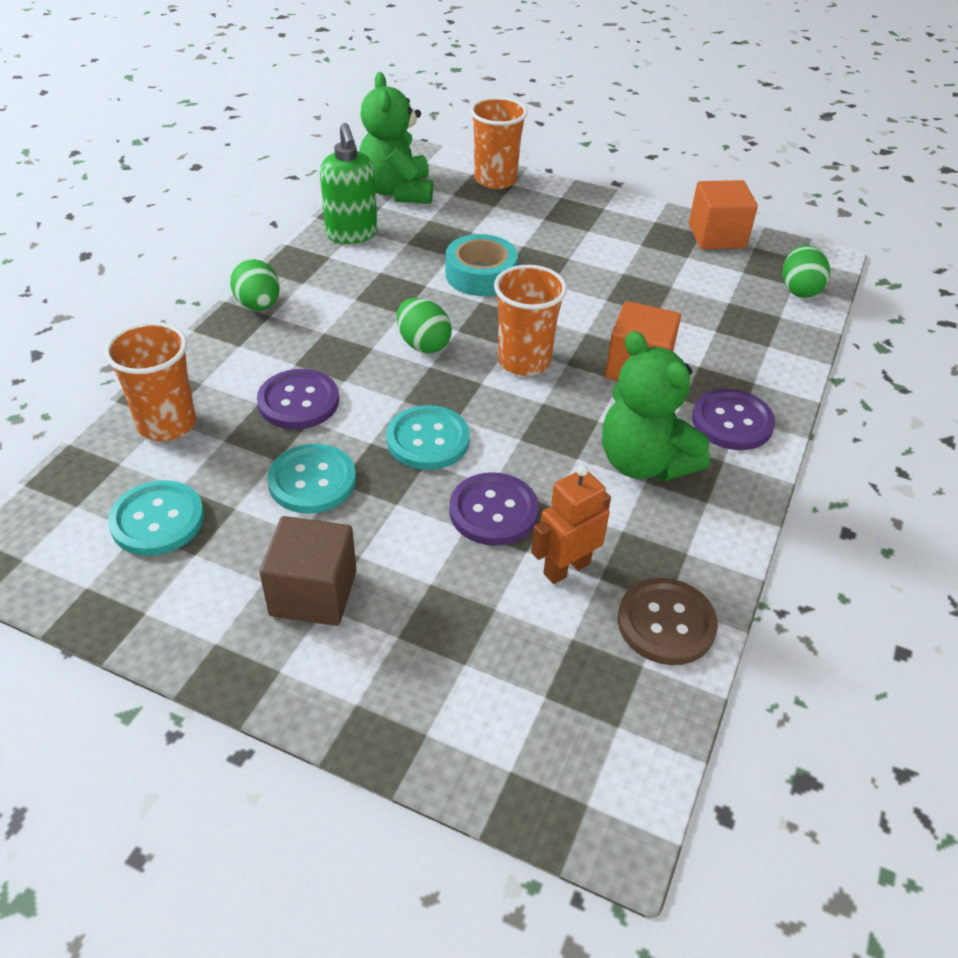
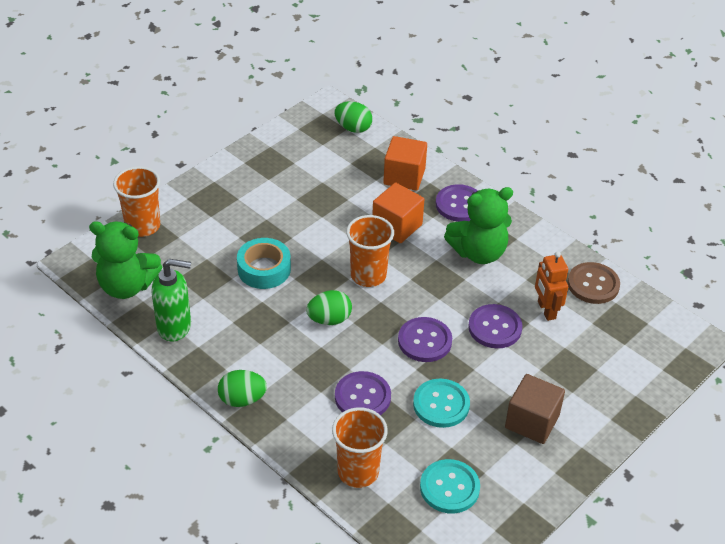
camera: 70 degrees left, 0 degrees up
(428, 440) = (424, 341): turquoise button -> purple button
(717, 236) = (278, 140): orange cube -> orange cube (404, 176)

